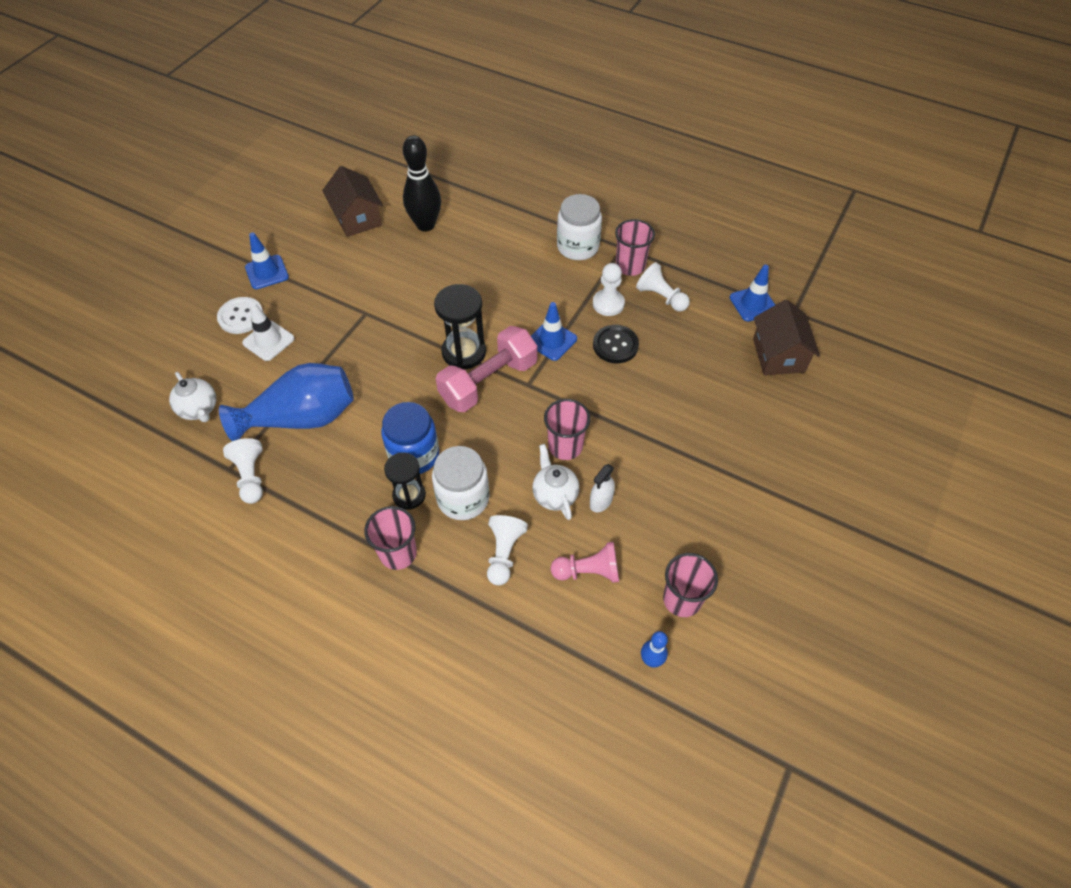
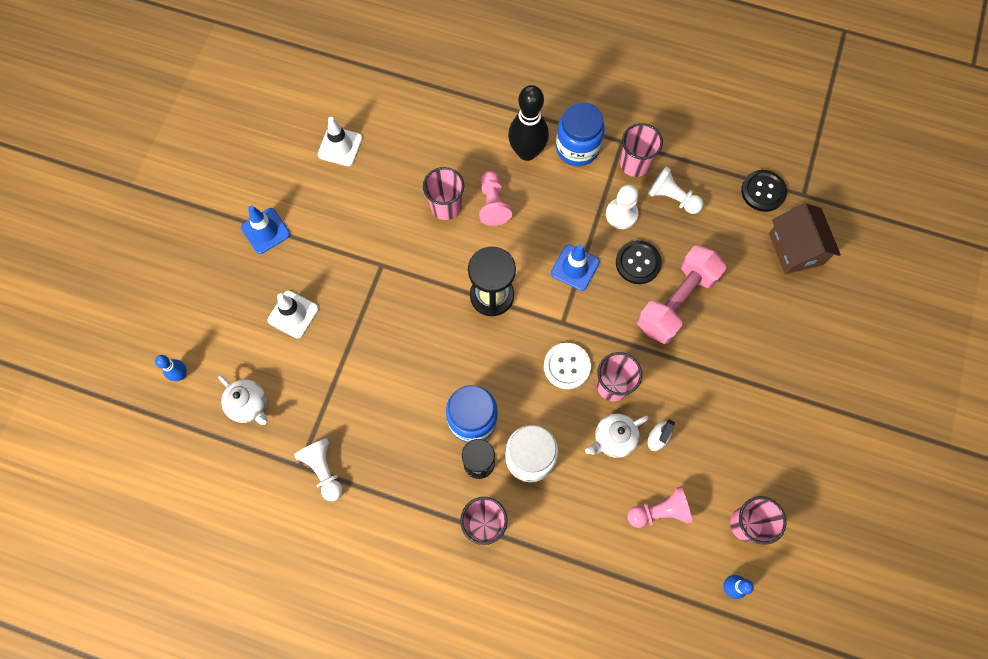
camera: 10 degrees left, 15 degrees up
(145, 374) = (181, 375): none -> blue bowling pin
(241, 316) = (256, 290): white button -> white button (567, 366)
(301, 418) = (353, 397): blue vase -> none
(357, 218) = (340, 146): brown house -> white traffic cone
(425, 225) = (414, 144): black bowling pin -> black bowling pin (527, 152)
(440, 276) = (446, 206): none -> pink cup
(485, 279) = (493, 204): none -> pink pawn
(488, 382) = (524, 326): pink dumbbell -> pink dumbbell (676, 301)
(504, 553) = (580, 507): white pawn -> none
(554, 495) = (613, 439): white teapot -> white teapot turned 90 degrees counterclockwise
(578, 247) = (577, 148): white jar -> blue jar
(753, 304) = (763, 191): blue traffic cone -> black button

